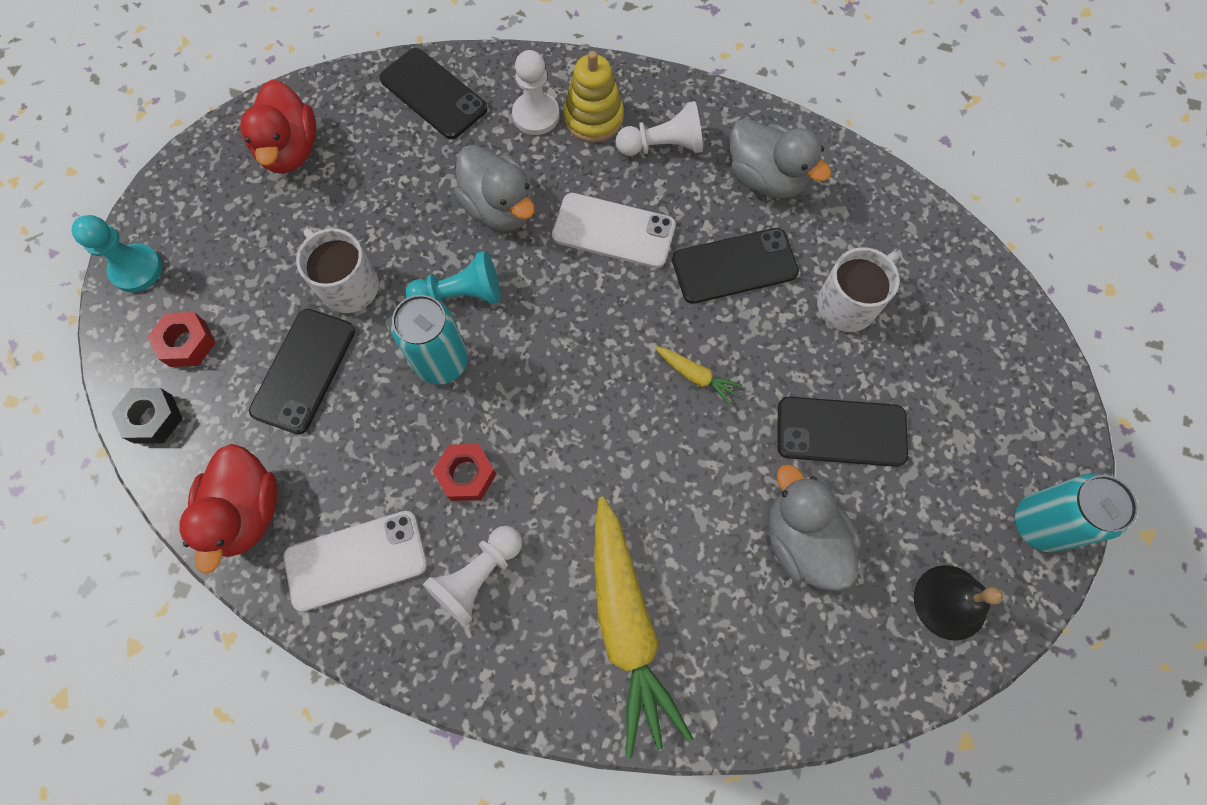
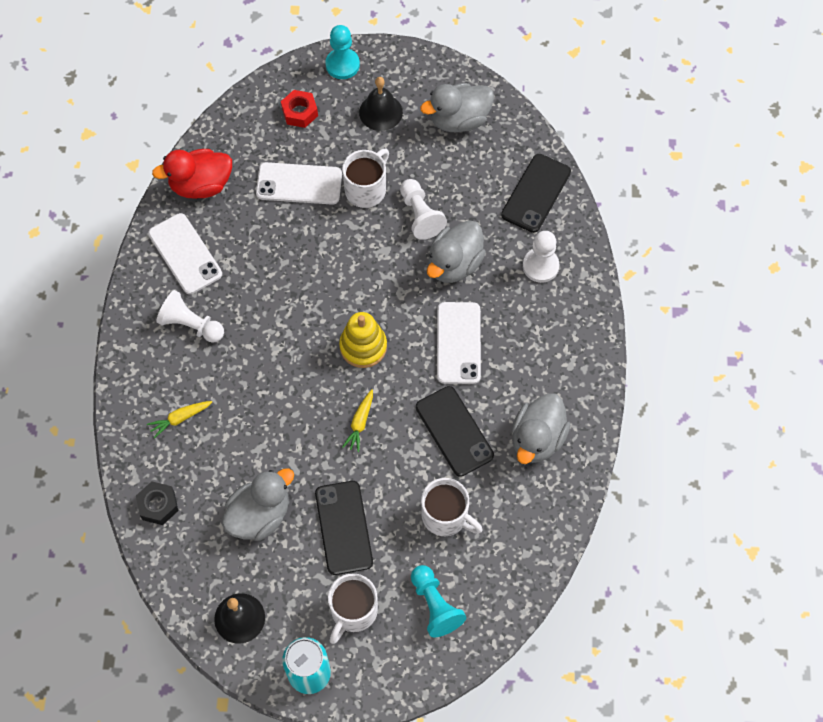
camera: 75 degrees right, 5 degrees down
(153, 419) = (245, 113): black nut -> black nut (158, 505)
(236, 239) = (380, 112): none -> black bell
(291, 150) = (459, 120): red duck -> grey duck
(304, 371) = (299, 184): black phone -> white phone
(442, 361) = (327, 262): turquoise can -> none
(460, 294) = (379, 259): turquoise pawn -> turquoise pawn (435, 605)
(466, 474) = (254, 299): red nut -> none
(593, 118) = (551, 305): yellow stacking toy -> yellow stacking toy (363, 346)
(627, 625) = (180, 418): yellow carrot -> yellow carrot, size x0.43
(663, 146) = (542, 359): white pawn -> white pawn (420, 215)
(960, 447) = (353, 611): none -> white mug

